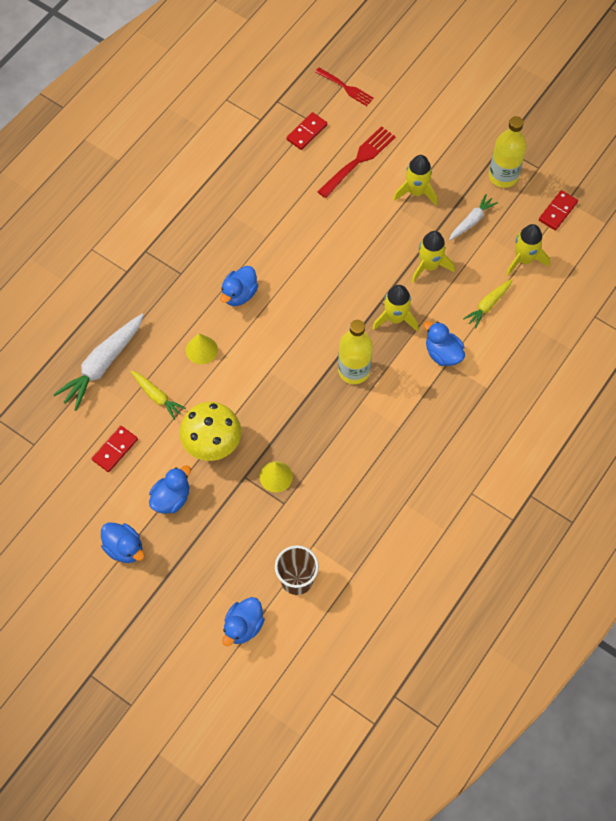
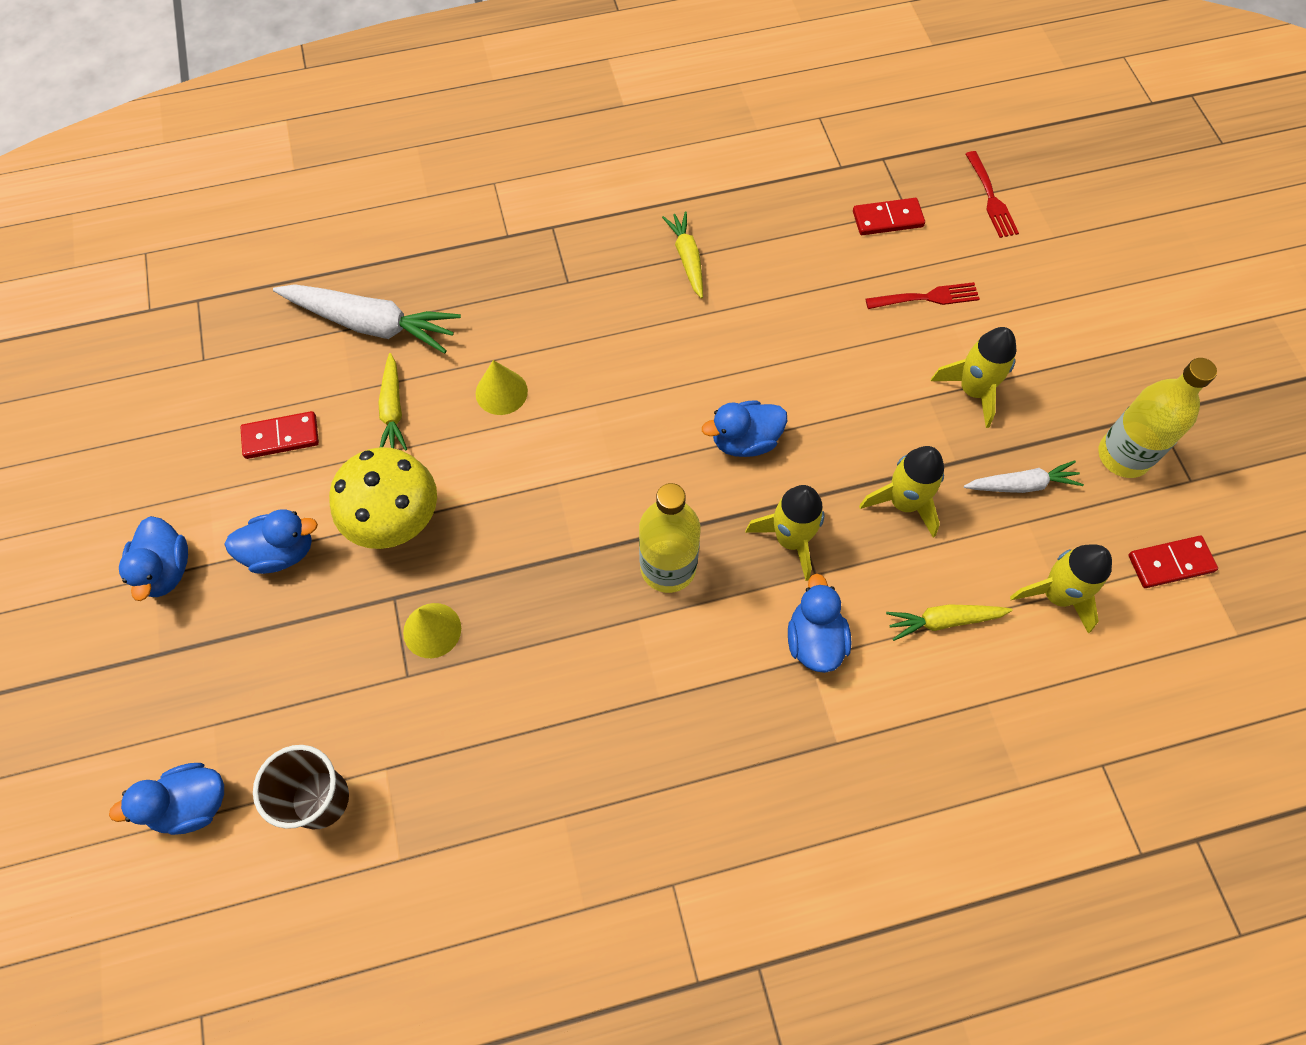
camera: 40 degrees right, 0 degrees up
(103, 364) = (371, 324): white carrot -> white carrot turned 150 degrees counterclockwise
(228, 220) = (687, 259): none -> yellow carrot
(239, 294) = (614, 357): blue duck -> blue duck (745, 441)
(358, 160) = (927, 297): red fork -> red fork, size x0.66

